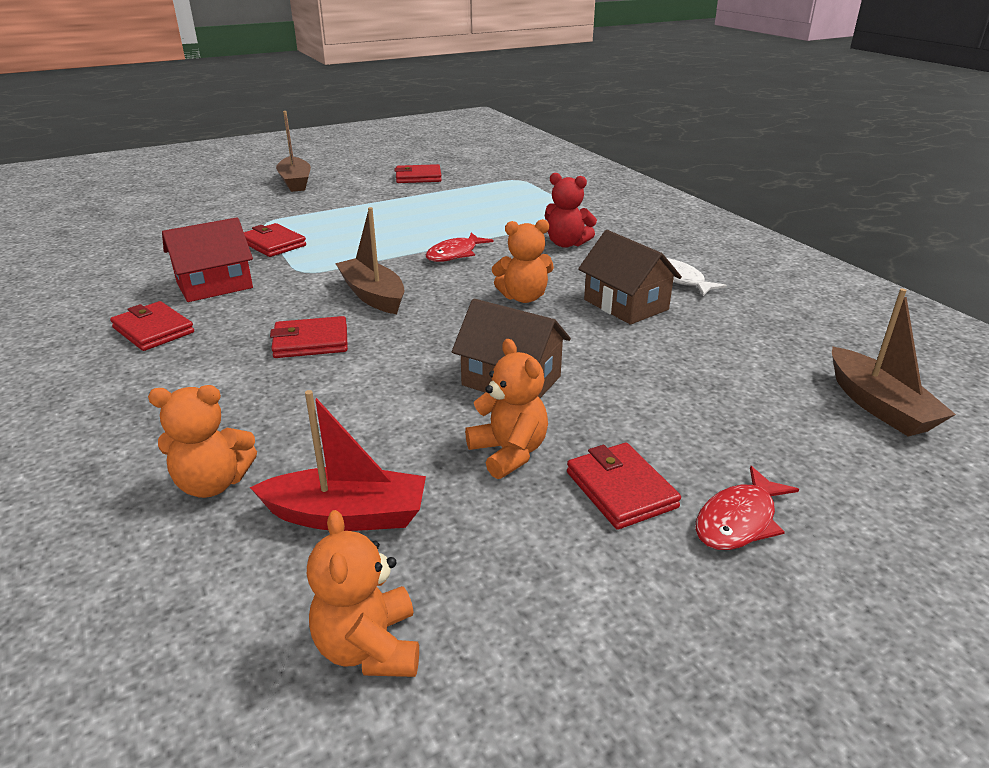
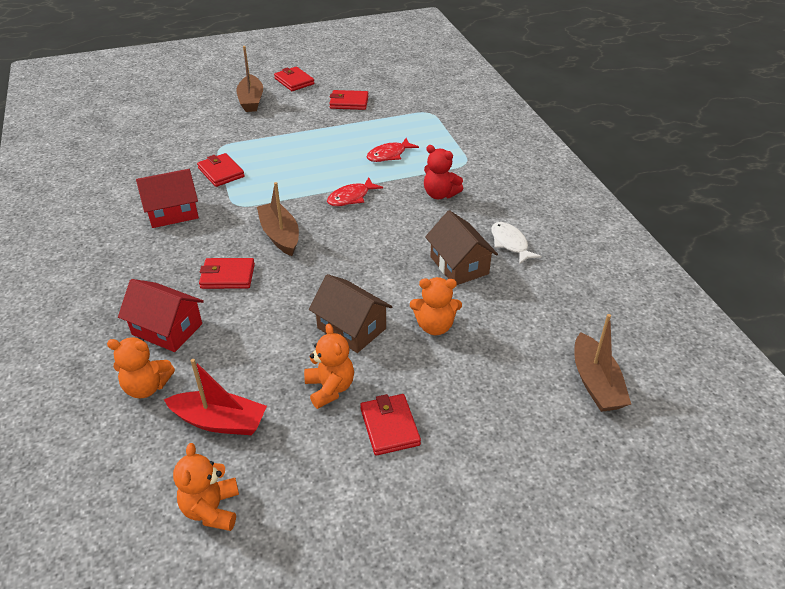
camera: 10 degrees right, 10 degrees up
(153, 330) = (126, 253): red wallet -> red wallet (294, 81)
(232, 408) = (167, 329): none -> red house
(523, 297) = (387, 249): orange teddy bear -> orange teddy bear (435, 326)
(739, 520) = (453, 460): red fish -> red fish (389, 155)

